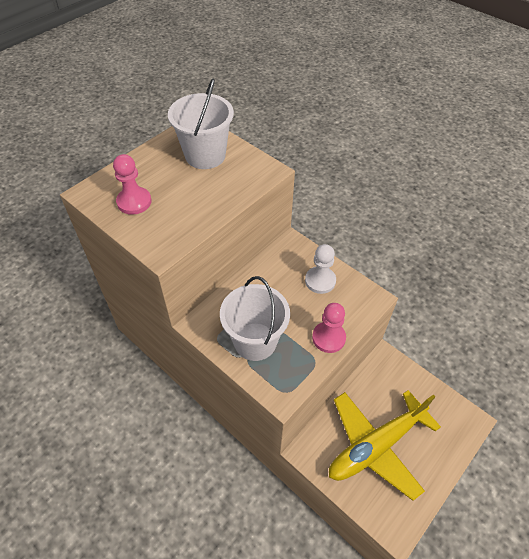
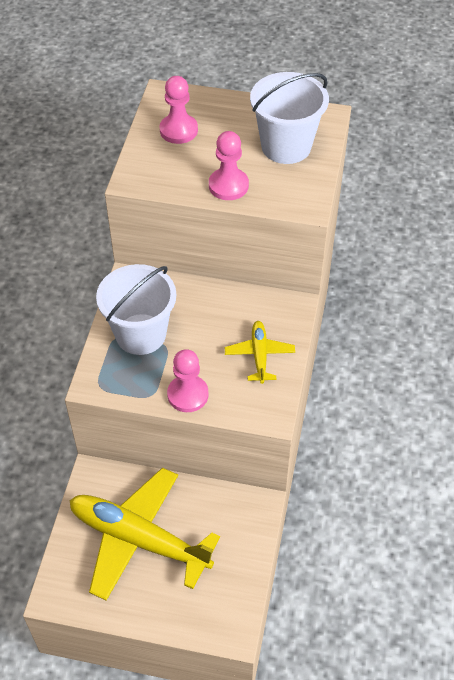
camera: 60 degrees right, 0 degrees up
(216, 200) = (228, 185): none -> pink pawn
(320, 281) = (259, 355): white pawn -> yellow plane

